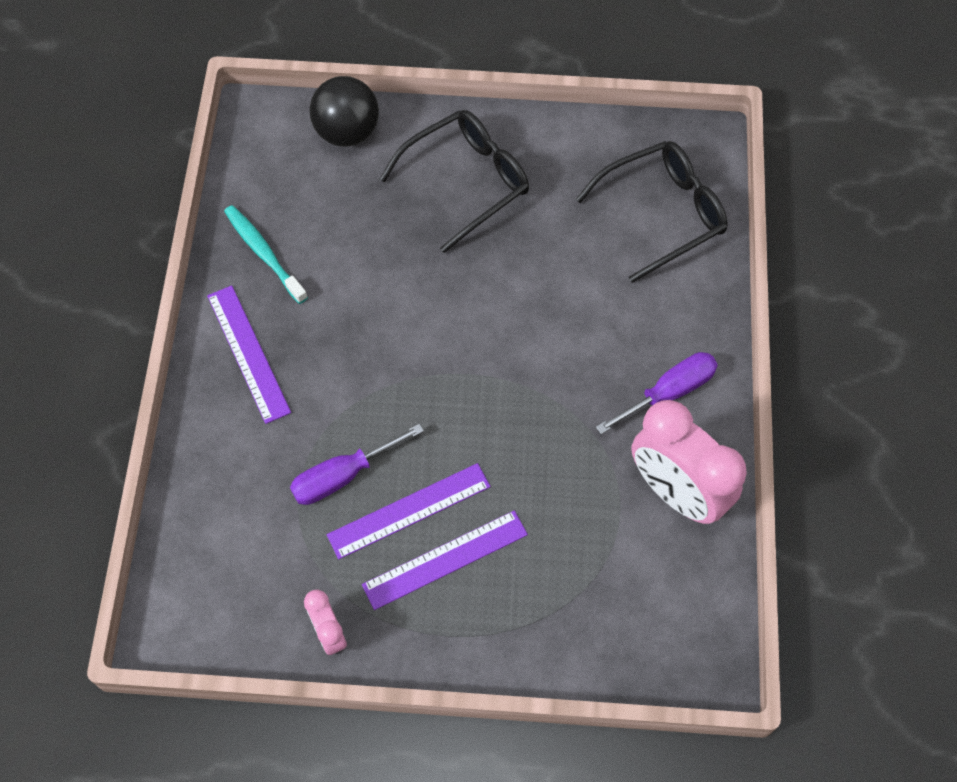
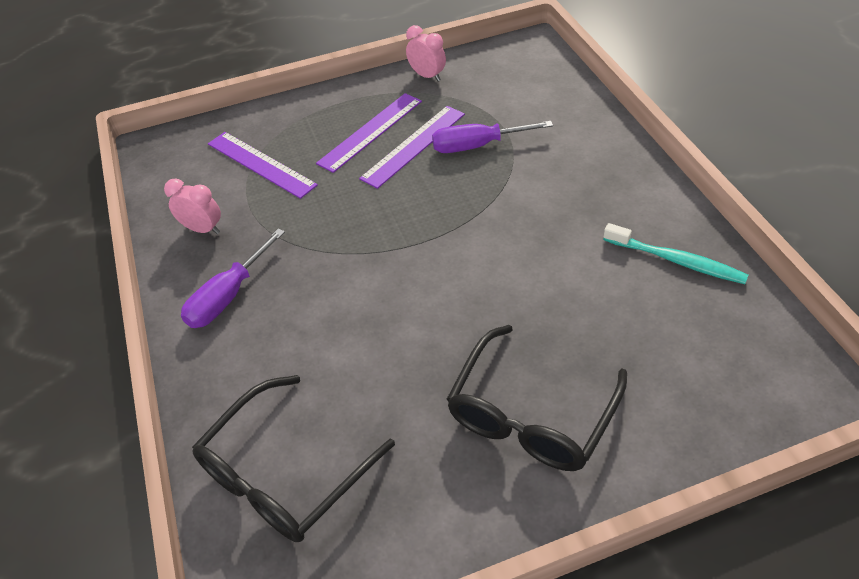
camera: 160 degrees right, 15 degrees down
(248, 353) = (616, 187): purple ruler -> purple ruler (260, 164)
(343, 476) = (477, 146): purple screwdriver -> purple screwdriver turned 135 degrees counterclockwise
(347, 132) = (707, 415): black ball -> none
(676, 492) = (203, 229): pink clock -> pink clock, size x0.49

